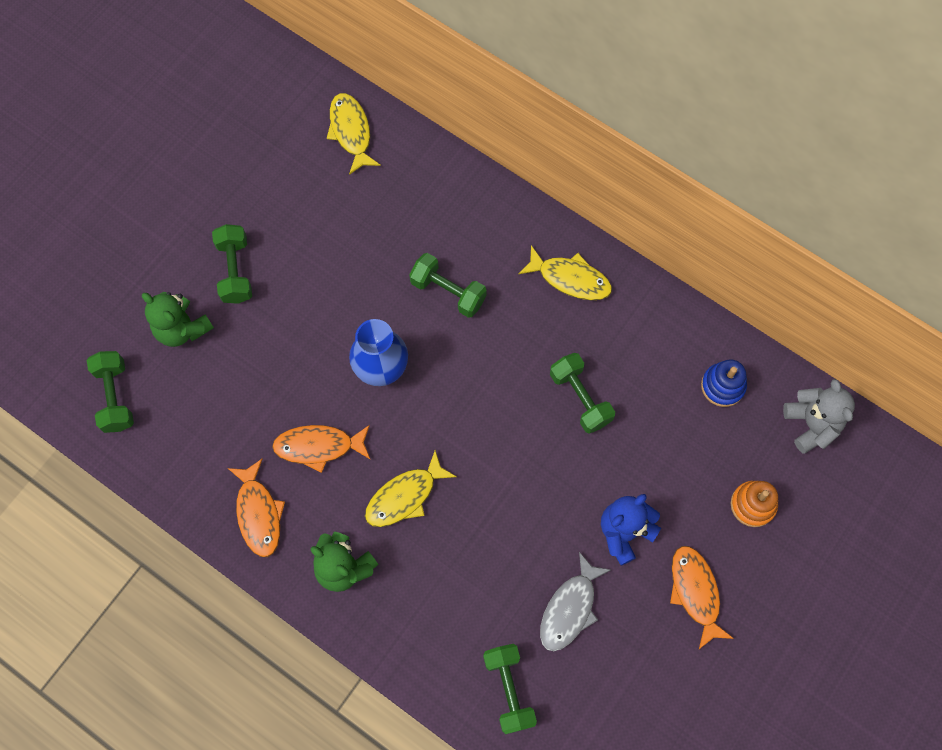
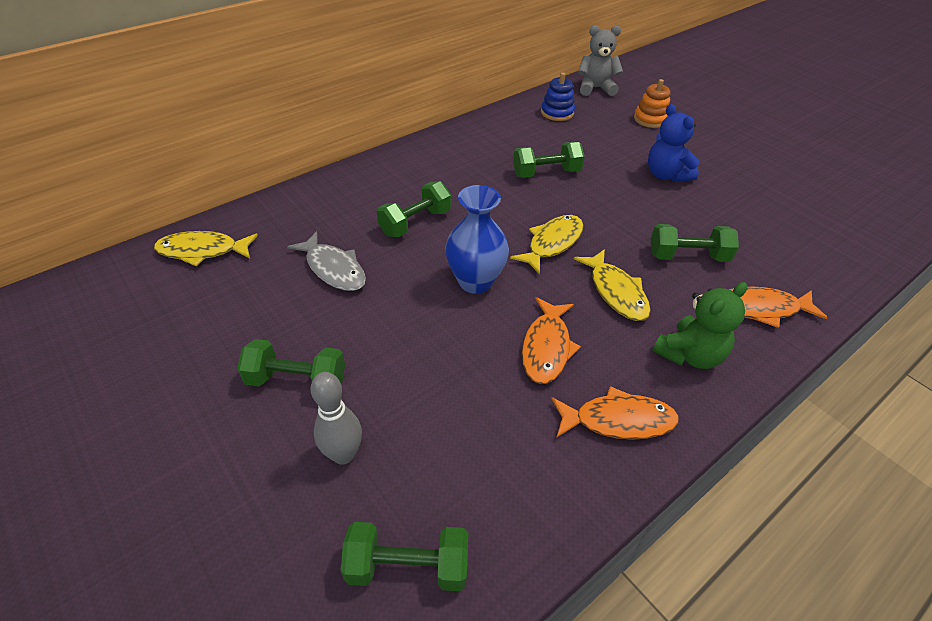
camera: 75 degrees left, 25 degrees down
(182, 328) = (343, 454): green teddy bear -> grey bowling pin
(508, 690) = (811, 263): green dumbbell -> green dumbbell (688, 256)
(570, 279) = (439, 157): yellow fish -> yellow fish (552, 243)
(570, 608) = (732, 214): grey fish -> grey fish (333, 269)
(695, 592) = (717, 154): orange fish -> orange fish (761, 309)

